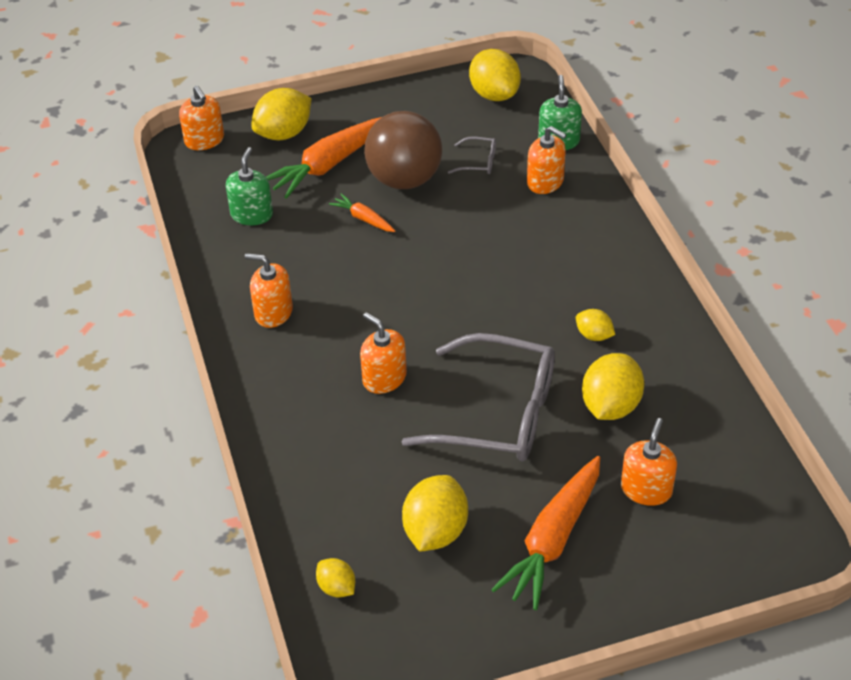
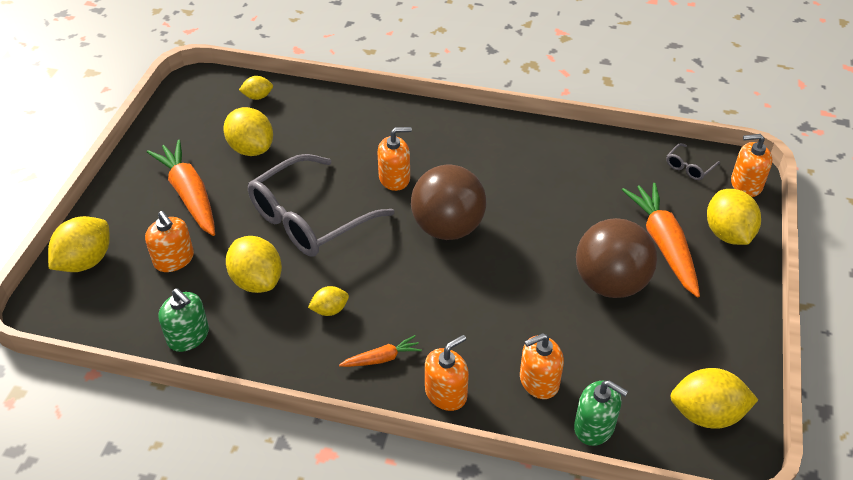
camera: 120 degrees right, 0 degrees up
(252, 214) = (626, 177): green soap dispenser -> green soap dispenser (188, 336)
(273, 312) = (505, 151): orange soap dispenser -> orange soap dispenser (446, 393)
(363, 219) = (575, 237): orange carrot -> orange carrot (382, 358)
(423, 305) = (447, 228): none -> brown ball
(479, 162) = (601, 346): grey glasses -> grey glasses (689, 167)
(718, 564) = (85, 261): none -> yellow lemon

